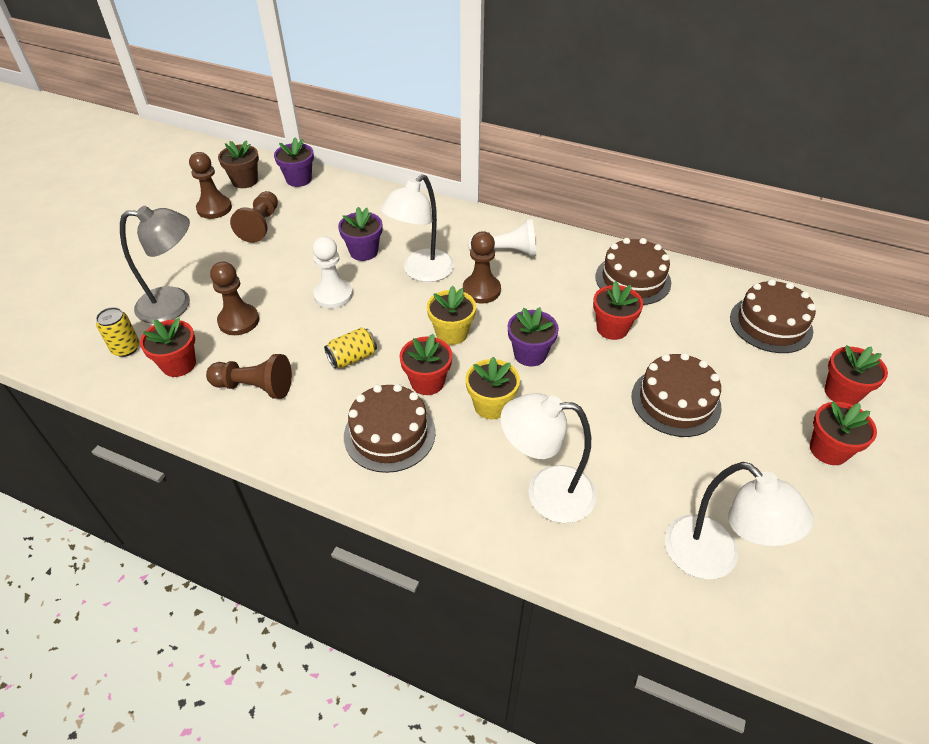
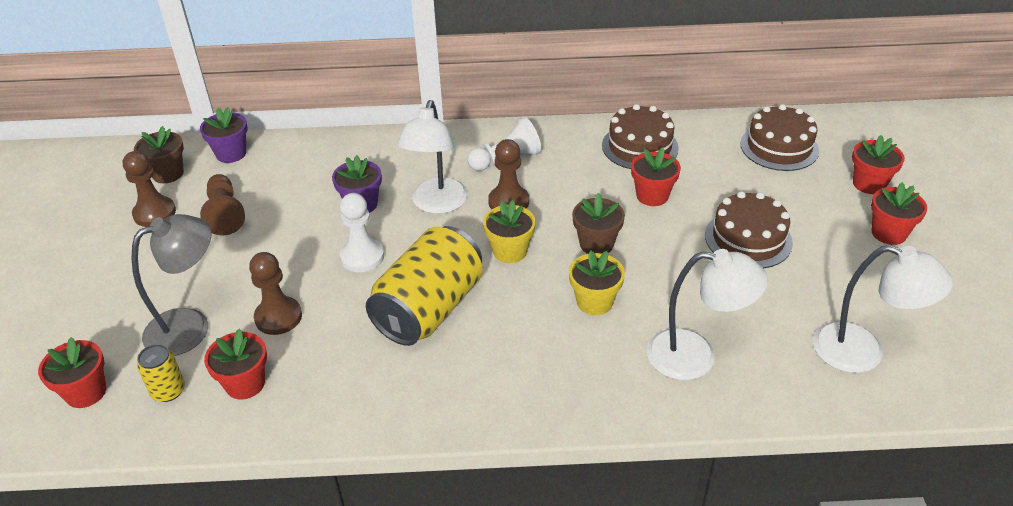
camera: 25 degrees left, 5 degrees down
(254, 387) = (348, 374): brown pawn -> none
(352, 358) = (429, 309): yellow can -> yellow can, size x2.26
(389, 434) = (519, 363): brown cake -> none
(427, 382) = (520, 303): red flower pot -> red flower pot (86, 392)
(530, 354) = (596, 244): purple flower pot -> brown flower pot
(546, 492) = (696, 356): white lamp -> white lamp turned 150 degrees counterclockwise

